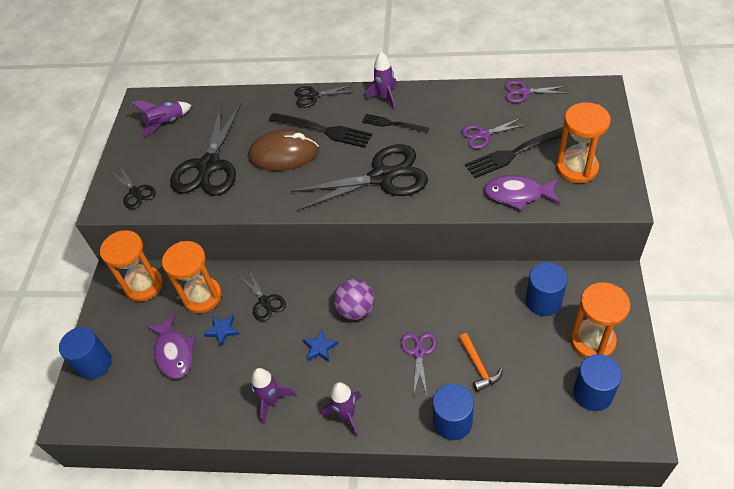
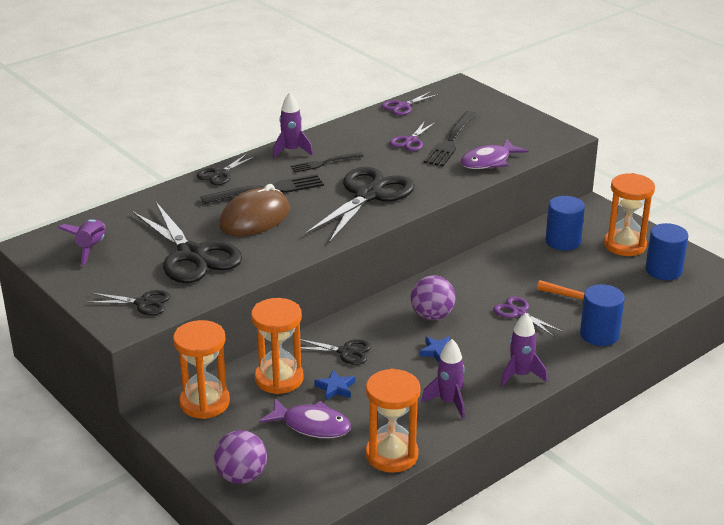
camera: 50 degrees left, 20 degrees down
(94, 363) = (241, 476): blue cylinder -> purple ball
(577, 168) = (508, 131): orange hourglass -> orange hourglass (392, 455)

